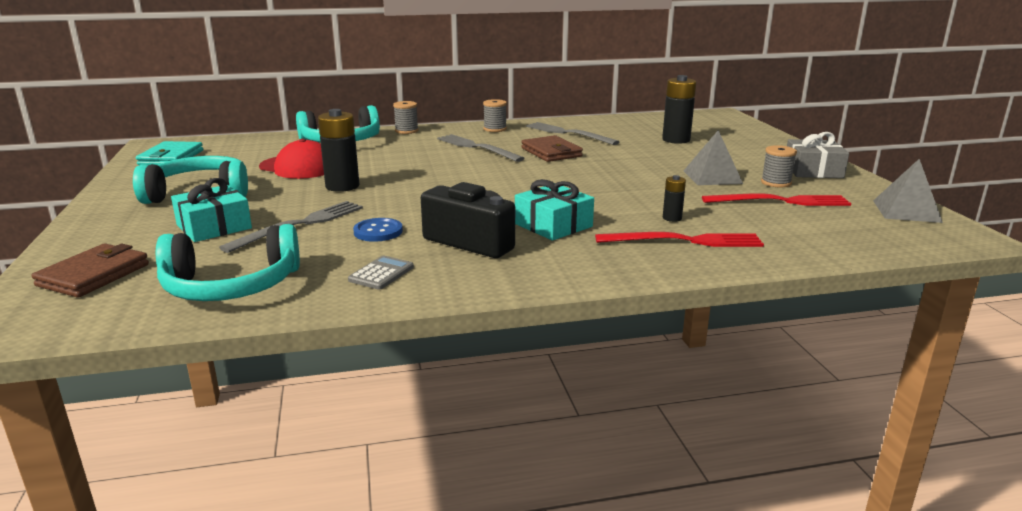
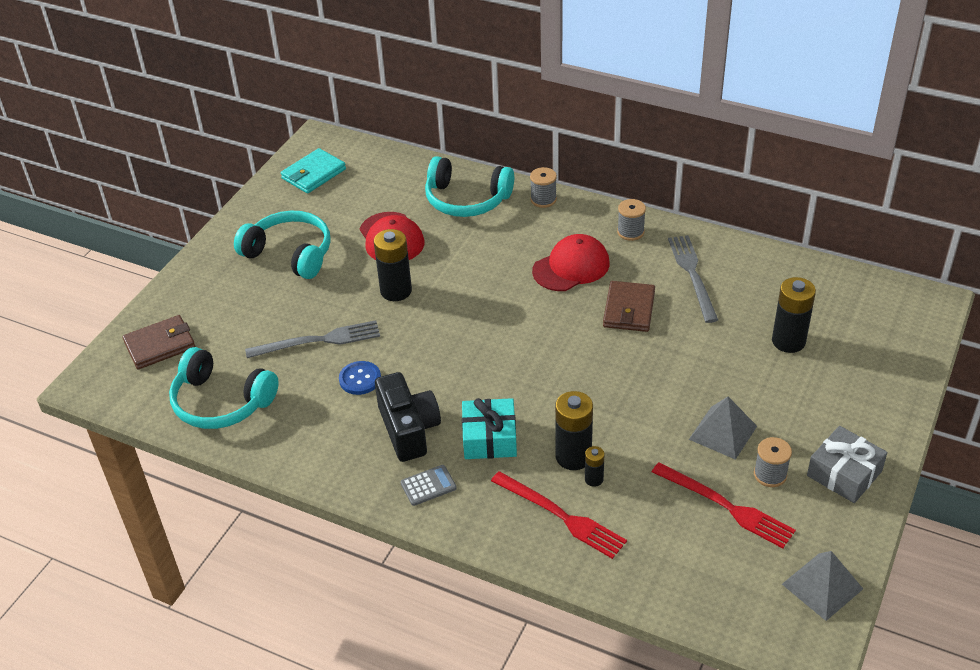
camera: 40 degrees right, 20 degrees up
(214, 227) = (264, 314): turquoise gift -> none
(381, 273) = (314, 437): grey calculator -> grey calculator (428, 486)
(477, 147) = (571, 267): grey fork -> red cap
(636, 214) = (573, 457): none -> black battery

